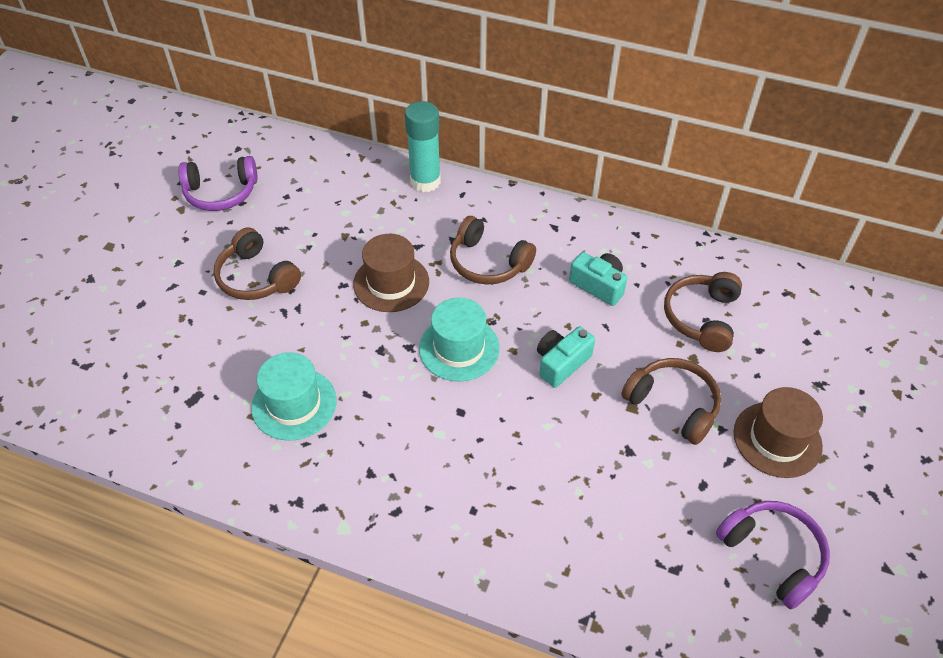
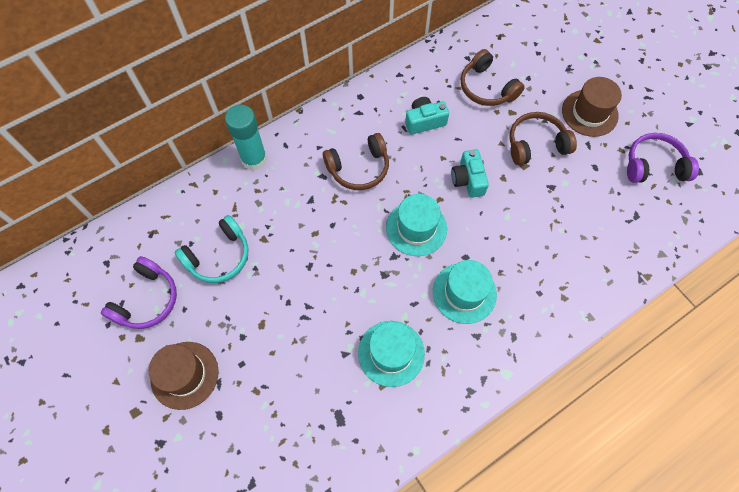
camera: 55 degrees left, 15 degrees up
(256, 277) = (257, 319): brown headphones -> none
(301, 215) = (219, 256): none -> turquoise headphones
(391, 283) = (331, 235): brown hat -> brown hat (184, 375)
(414, 433) = (464, 293): none -> turquoise hat

